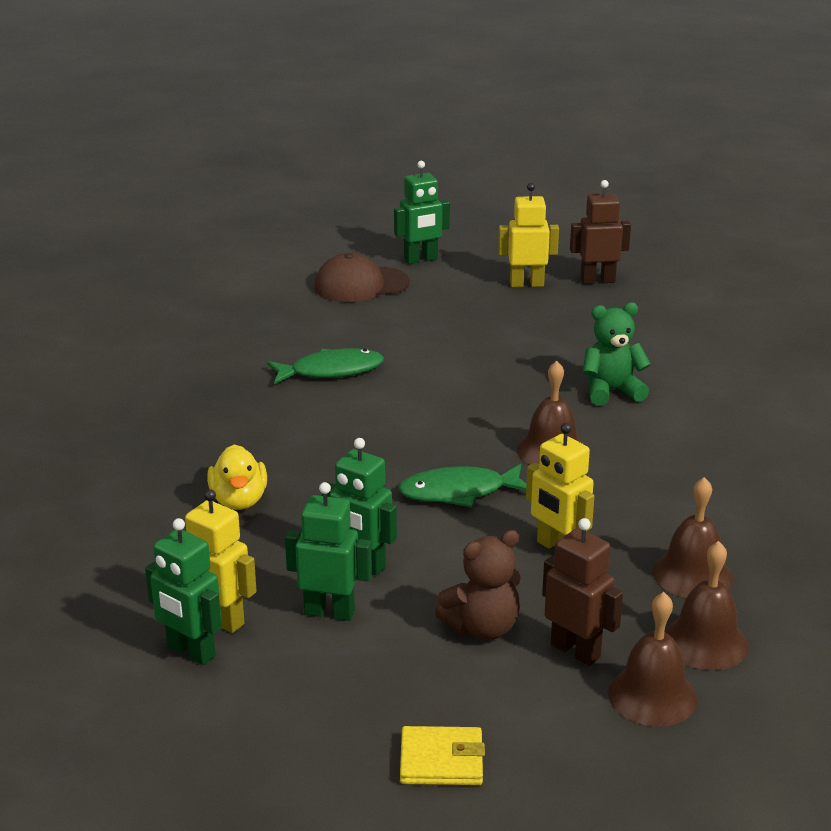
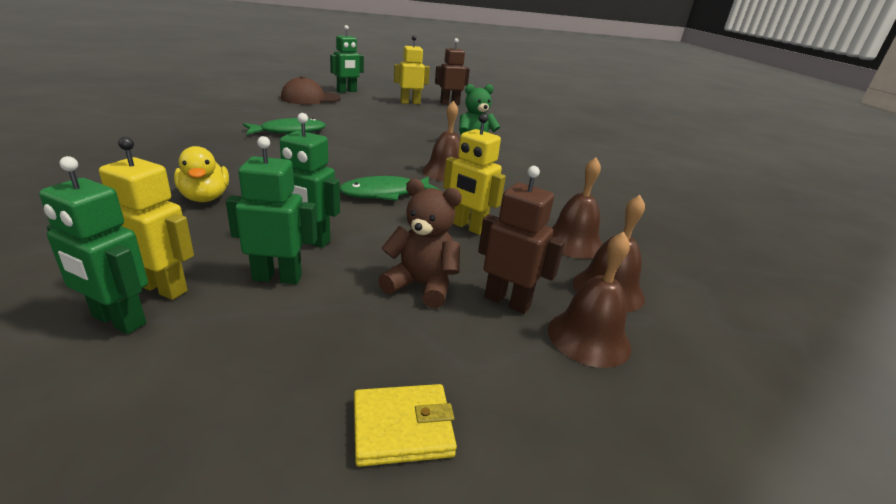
camera: 15 degrees left, 0 degrees up
(482, 627) = (421, 285): brown teddy bear -> brown teddy bear turned 120 degrees counterclockwise

